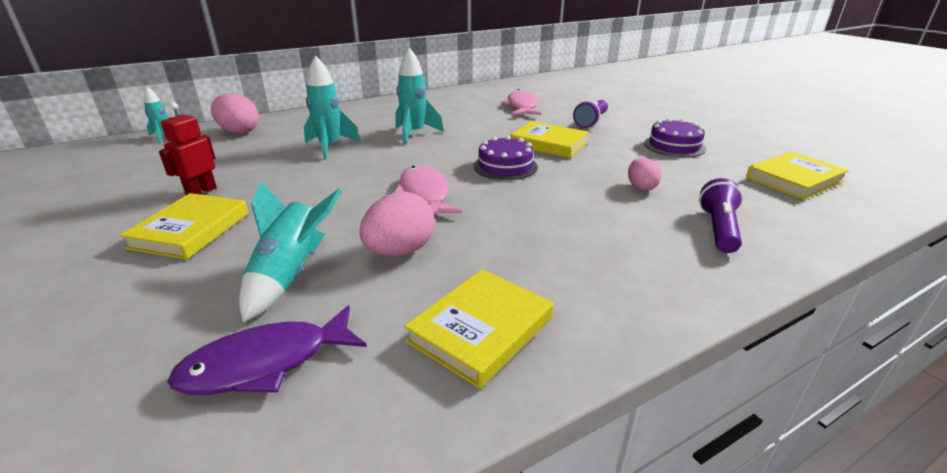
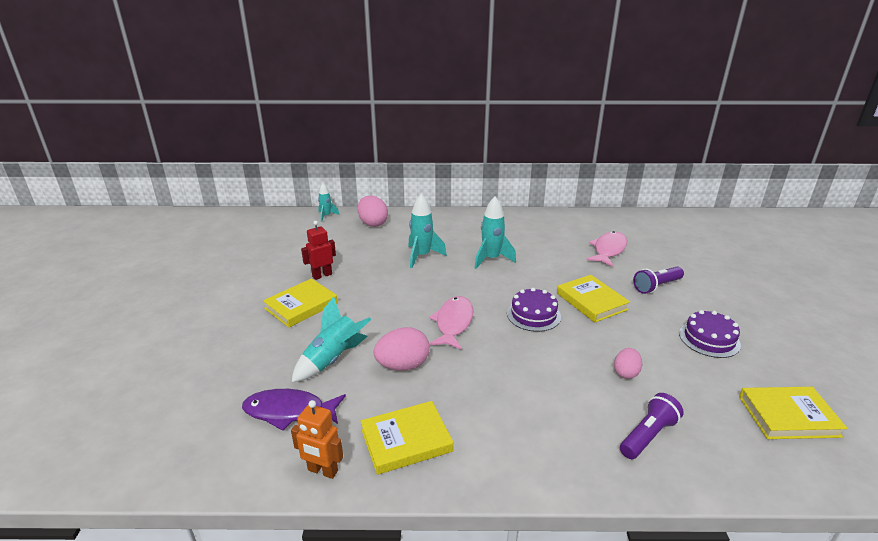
camera: 30 degrees right, 0 degrees up
(390, 422) = (322, 471): none -> orange robot

